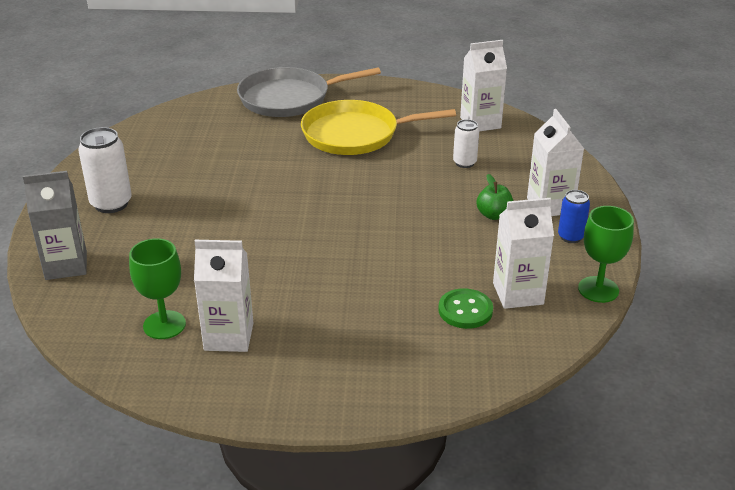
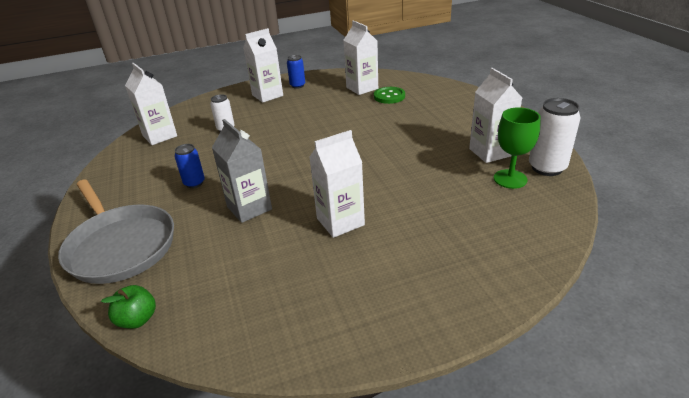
camera: 110 degrees left, 0 degrees up
(66, 265) = (508, 261): grey carton -> grey carton (249, 208)
(111, 204) = (396, 282): white can -> white can (547, 168)
(212, 197) = (340, 222): none -> white carton
(355, 134) = (194, 183): yellow pan -> blue can
(494, 215) = (288, 107): green apple -> green apple (137, 319)
(598, 289) = (341, 73): green goblet -> none

